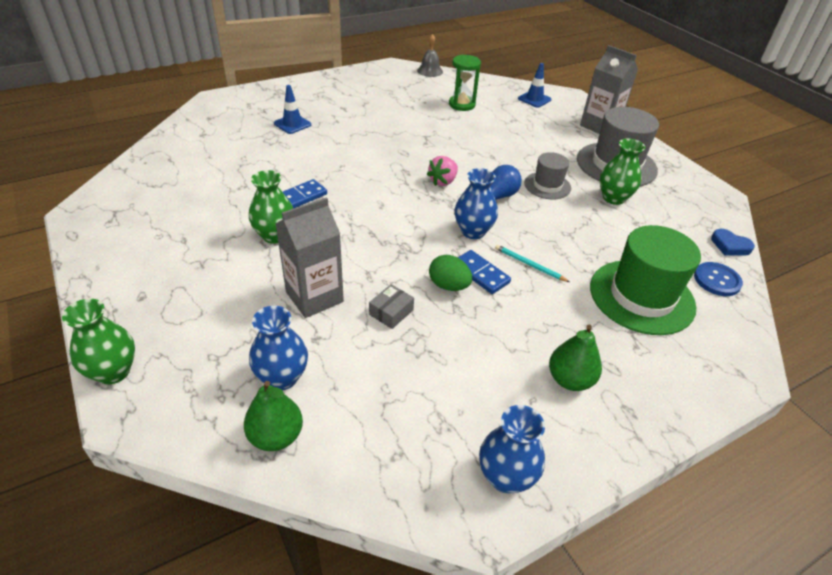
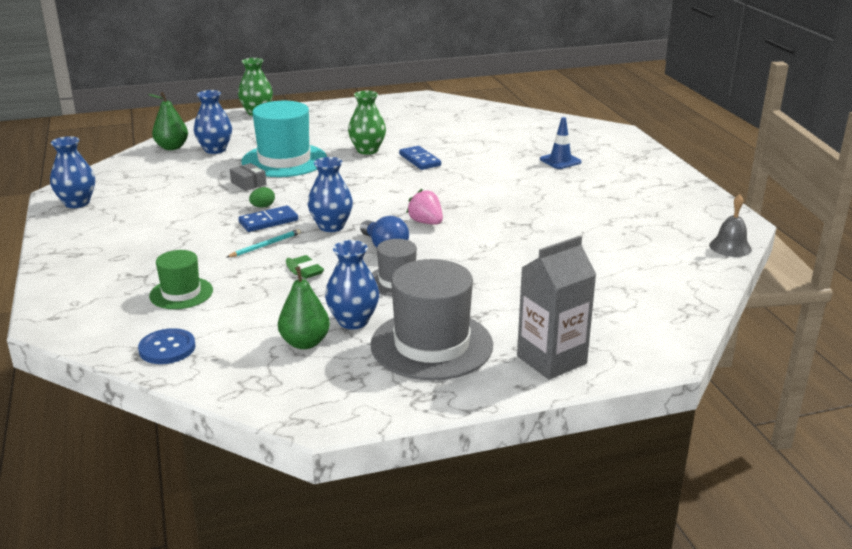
camera: 105 degrees right, 15 degrees down
(314, 297) = (284, 160): grey carton -> turquoise hat
(448, 286) = (262, 206): green egg -> green egg, size x0.65
(462, 104) = (618, 257): green hourglass -> none
(534, 99) = (644, 318): blue traffic cone -> none
(559, 232) = (305, 270): none -> green eraser
(570, 380) = (124, 237): green pear -> green pear (305, 343)
(613, 198) = (353, 321): green vase -> blue vase
(641, 296) = (181, 293): green hat -> green hat, size x0.56
(730, 246) = (213, 381): blue heart -> none

